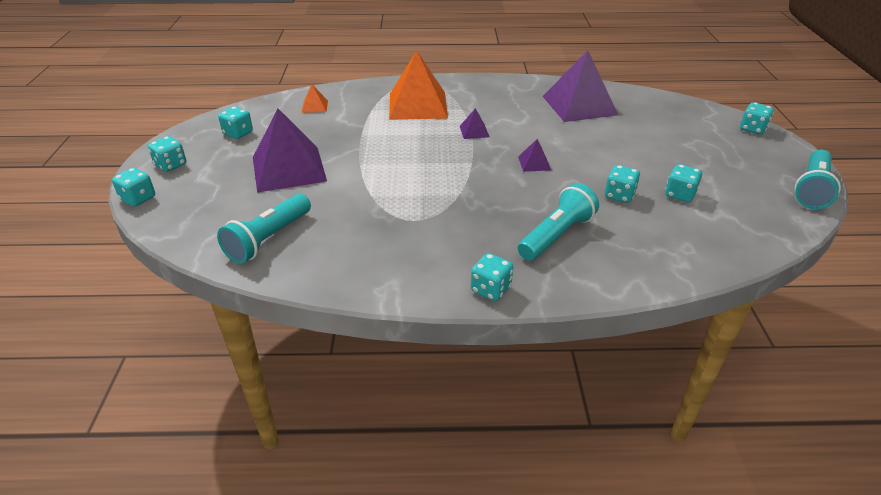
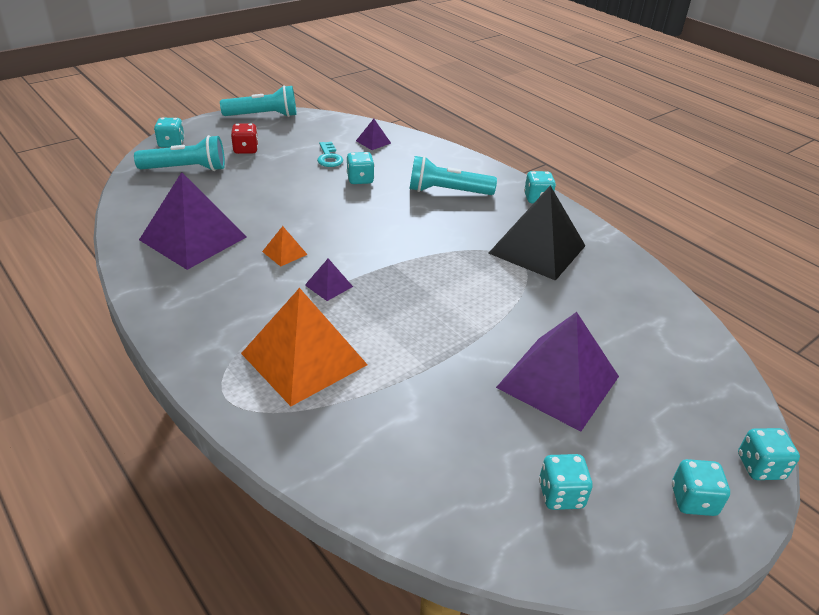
camera: 130 degrees left, 0 degrees up
(268, 239) = (649, 321): turquoise flashlight -> turquoise flashlight (186, 169)
(314, 106) = (407, 465): orange pyramid -> orange pyramid (285, 253)
(412, 237) = (537, 249): none -> black pyramid
(534, 163) = (354, 229): purple pyramid -> purple pyramid (373, 142)
(680, 195) = (329, 157): turquoise dice -> turquoise key
(722, 158) = (246, 149): none -> red dice

